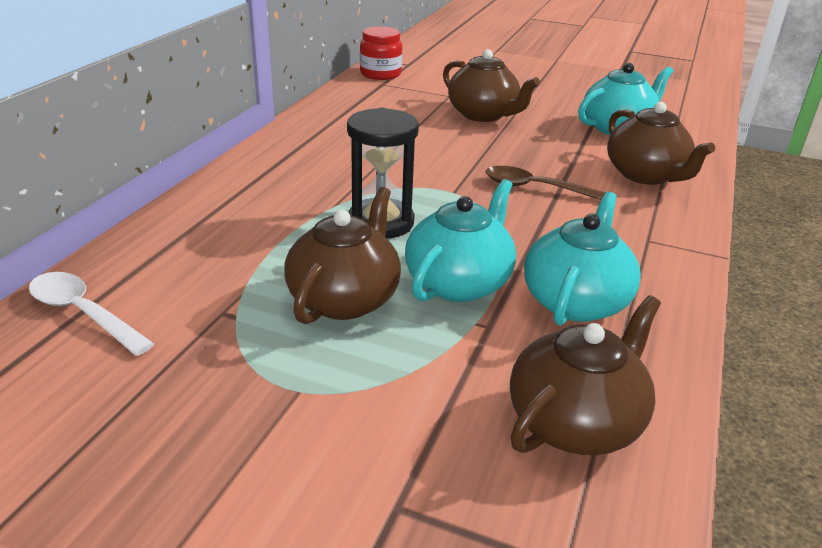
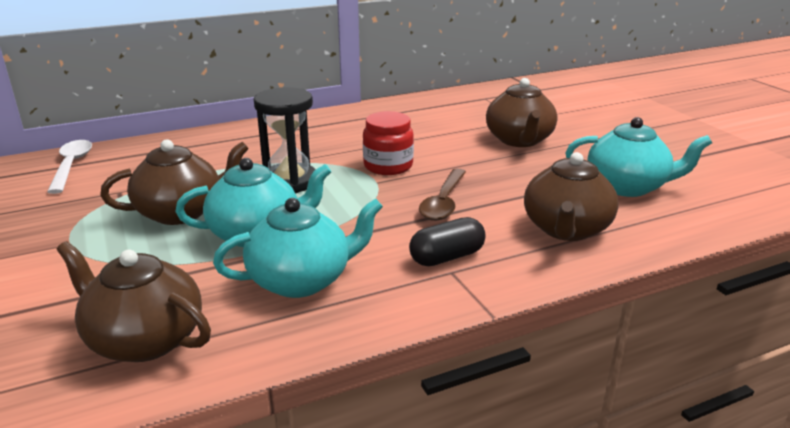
camera: 45 degrees right, 5 degrees down
(380, 74) = (498, 91): red jar -> red jar (388, 166)
(536, 188) = (443, 202): brown spoon -> brown spoon turned 135 degrees counterclockwise
(575, 422) = (144, 339): brown teapot -> brown teapot turned 150 degrees counterclockwise
(624, 230) = (447, 257): none -> black capsule

